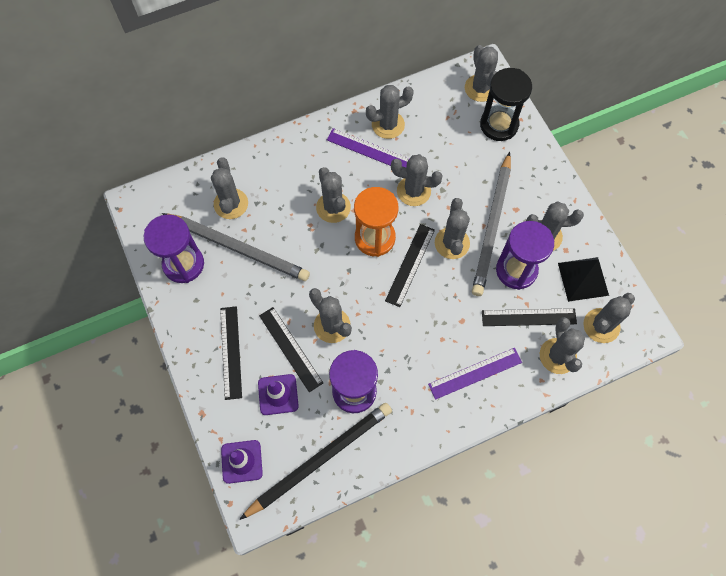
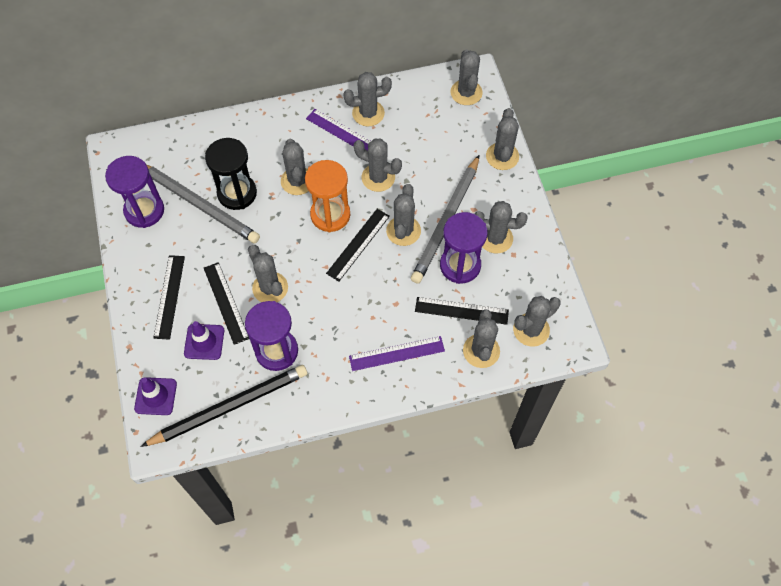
camera: 10 degrees right, 5 degrees down
(231, 204) = (201, 163): grey cactus -> grey cactus (502, 156)
(499, 125) = (476, 129): black hourglass -> black hourglass (237, 193)
(583, 279) = (523, 283): black pyramid -> none

